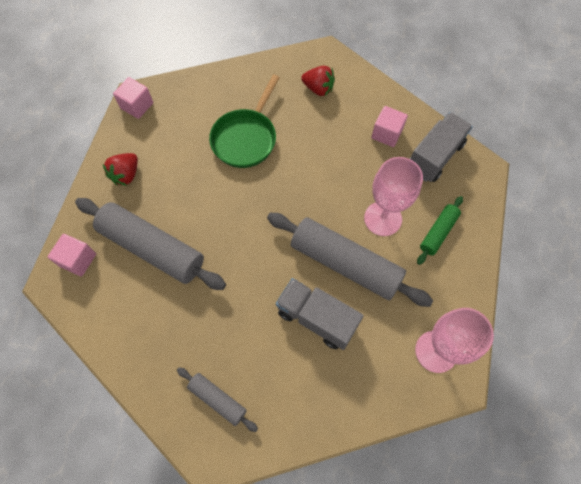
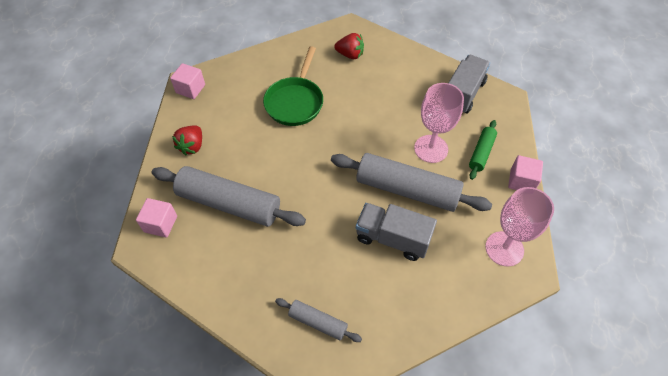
camera: 10 degrees left, 10 degrees down
(386, 134) = (417, 82): pink cube -> pink cube (521, 181)

